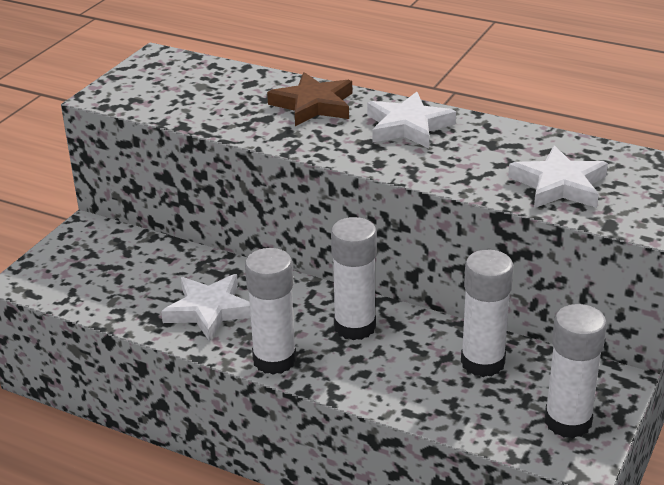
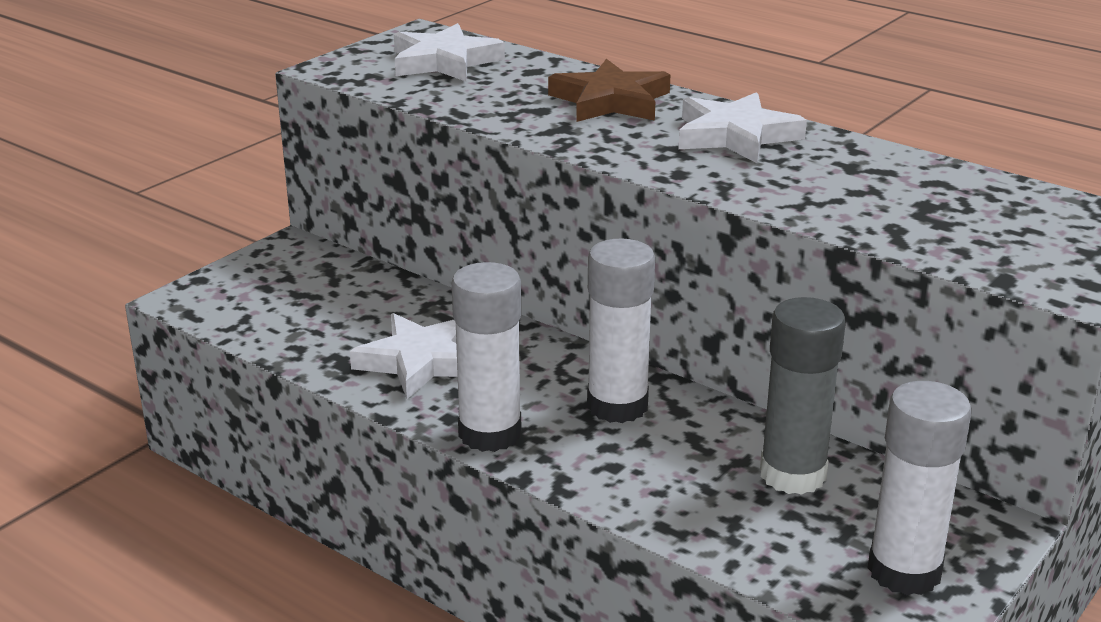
camera: 10 degrees right, 5 degrees down
(482, 362) = (792, 474): white glue stick -> grey glue stick
(559, 185) = (938, 224): white star -> white star (444, 62)

